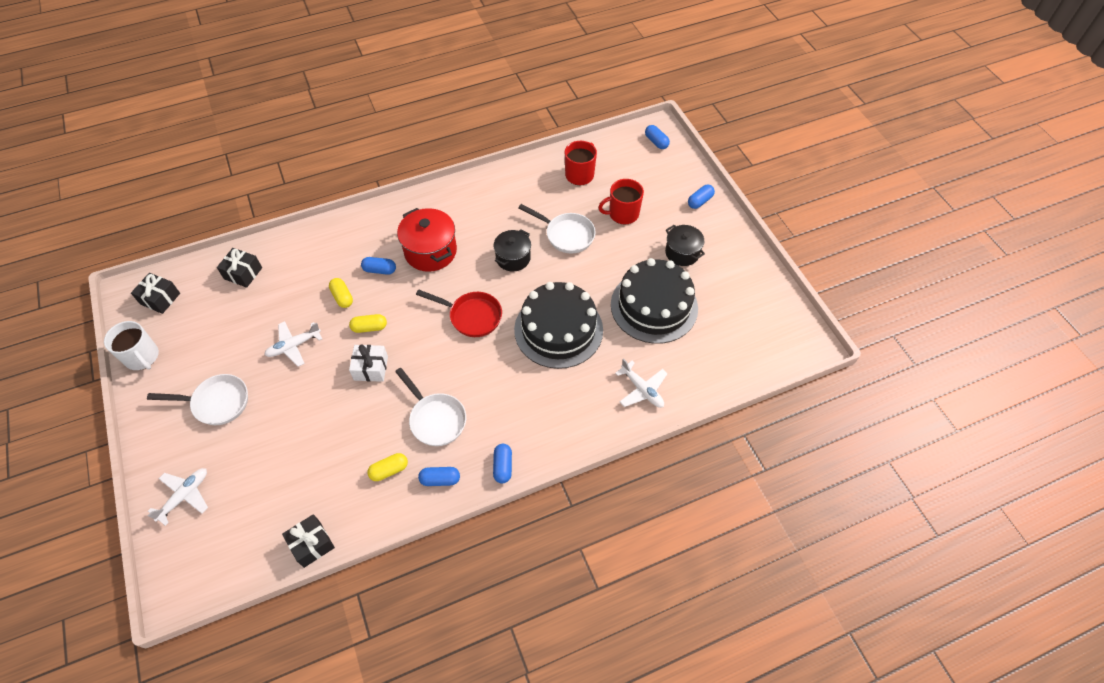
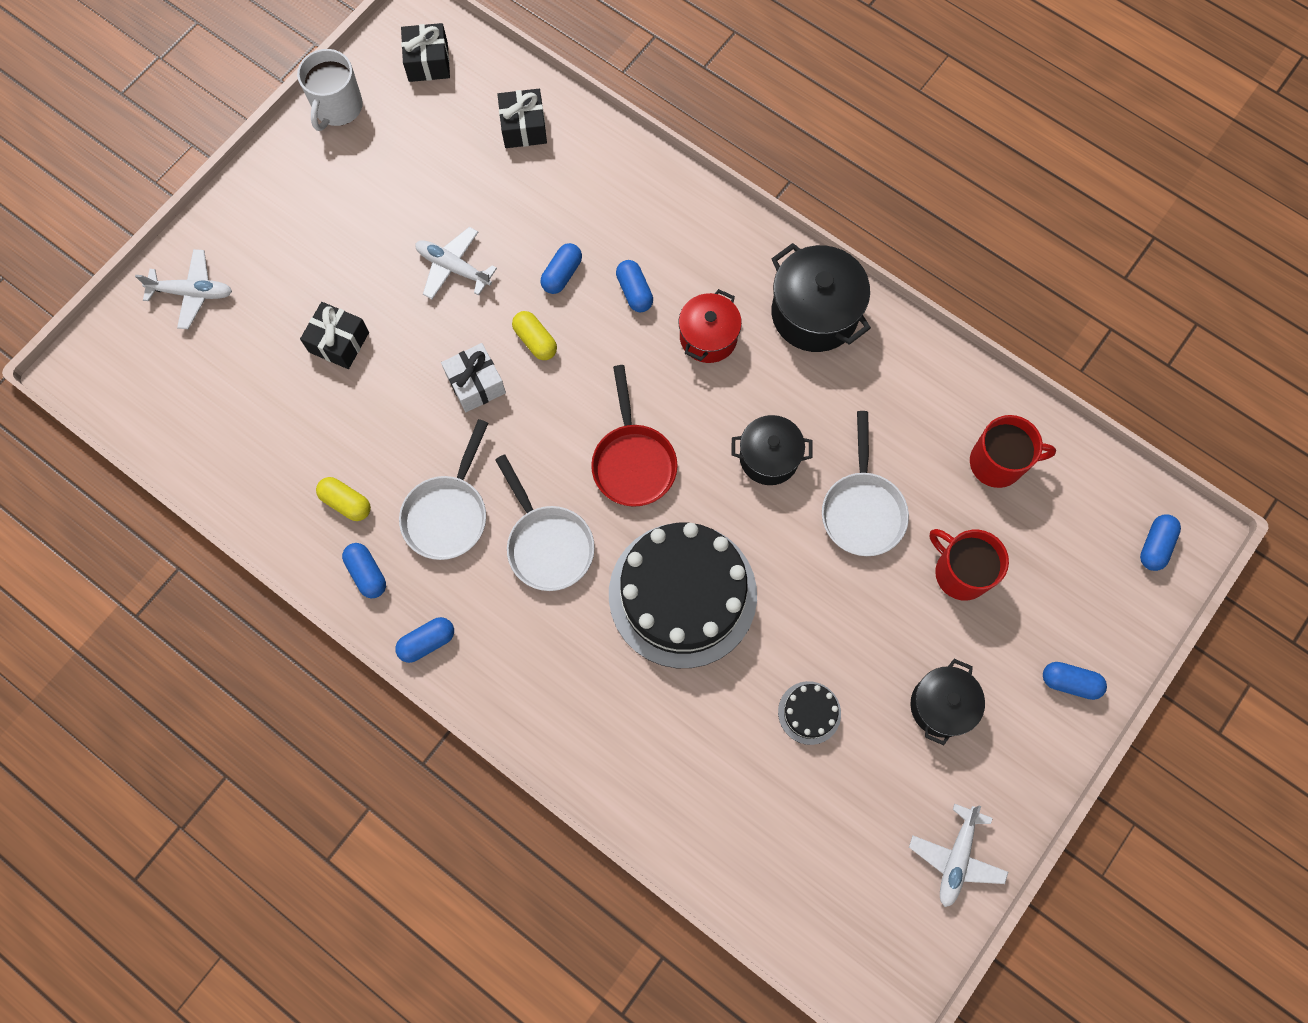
camera: 60 degrees right, 15 degrees up
(217, 402) = (325, 237): white pan -> white pan (547, 544)
(312, 544) = (207, 476): black gift -> black gift (339, 342)
(342, 297) = (562, 274): yellow capsule -> blue capsule
(430, 251) = (708, 337): red pot -> red pot, size x0.66
(453, 204) = (814, 313): none -> black pot
(642, 389) = (651, 769): white plane -> white plane (956, 858)
(654, 306) = (809, 712): black cake -> black cake, size x0.41

